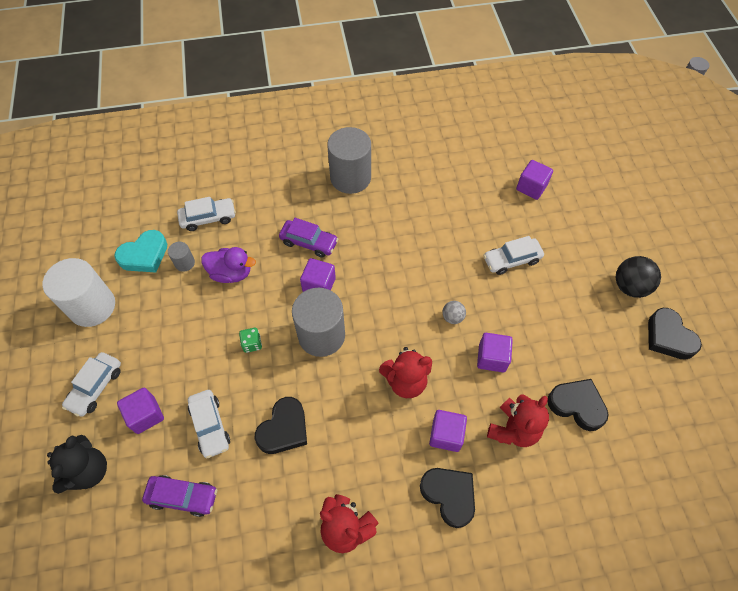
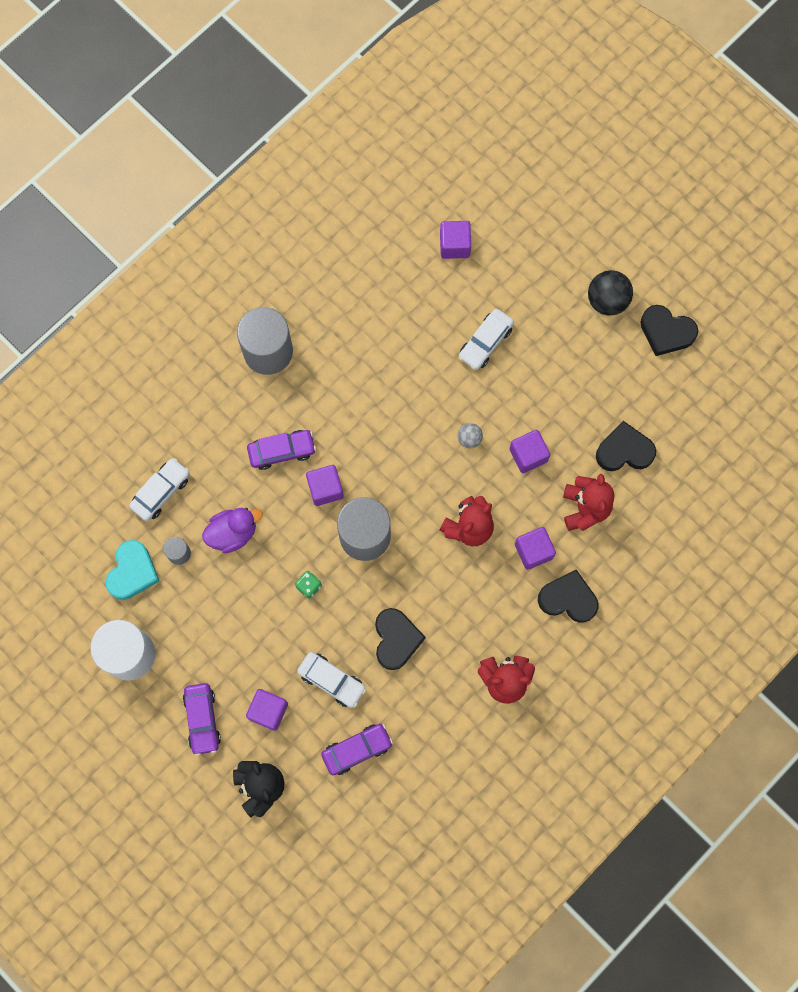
camera: 35 degrees left, 15 degrees up
(95, 387) = (202, 719): white car -> purple car

